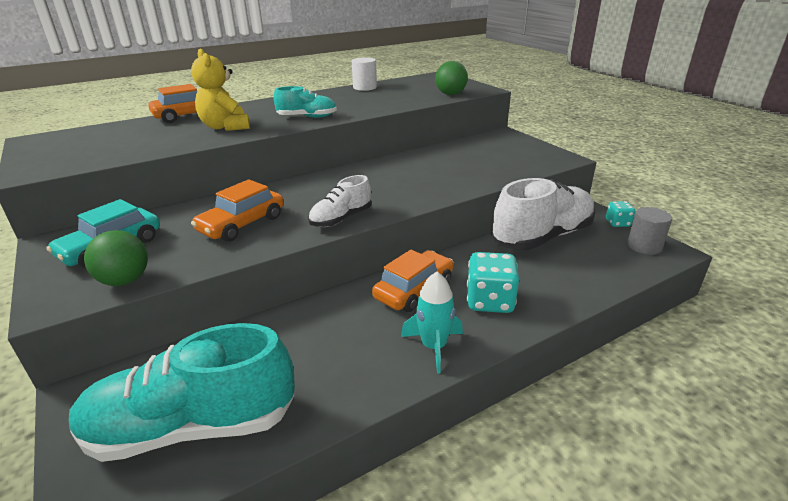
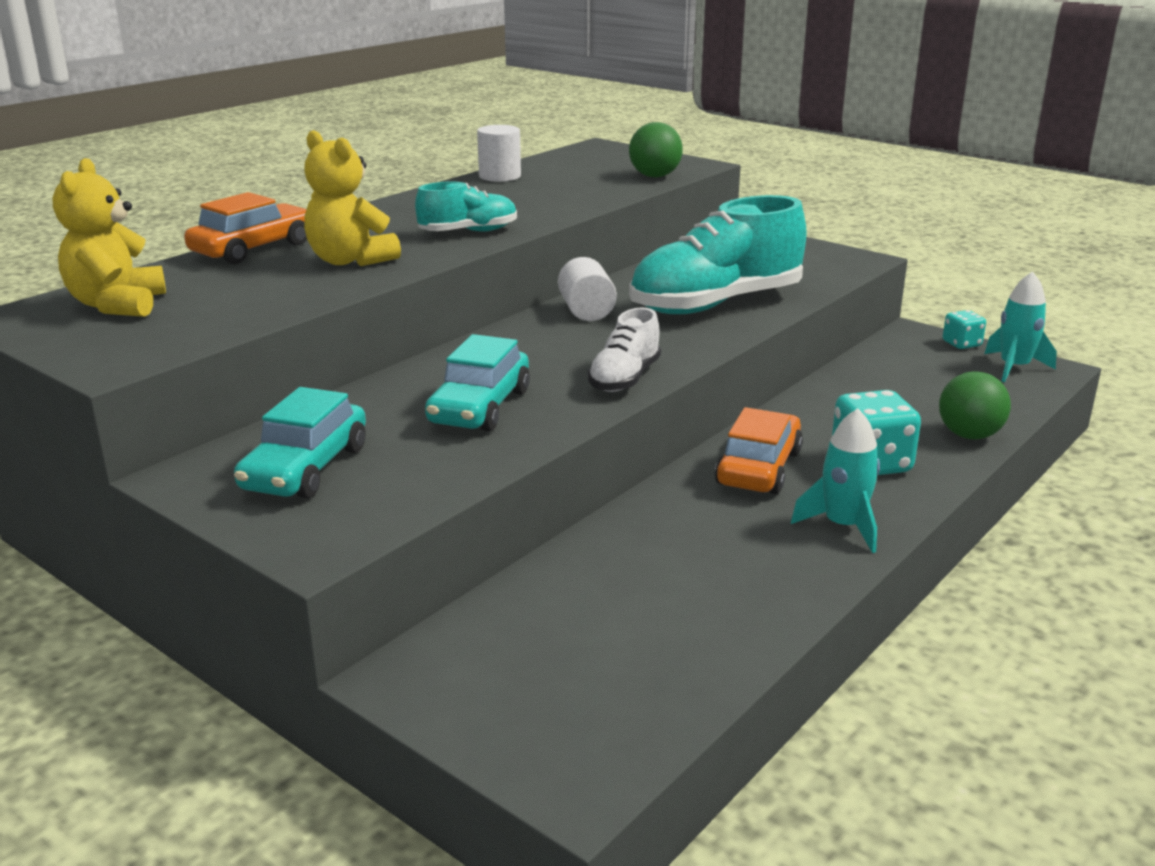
camera: 20 degrees left, 5 degrees down
(85, 139) = (117, 305): none -> yellow teddy bear
(125, 280) = (391, 503): green ball -> green ball (969, 435)
(192, 426) = (610, 672): turquoise shoe -> turquoise shoe (716, 304)
(242, 224) = (480, 407): orange car -> turquoise car
(364, 172) = (586, 311): none -> white cylinder
(542, 237) = (876, 375): white shoe -> none
(644, 246) = (1014, 367): grey cylinder -> turquoise rocket

